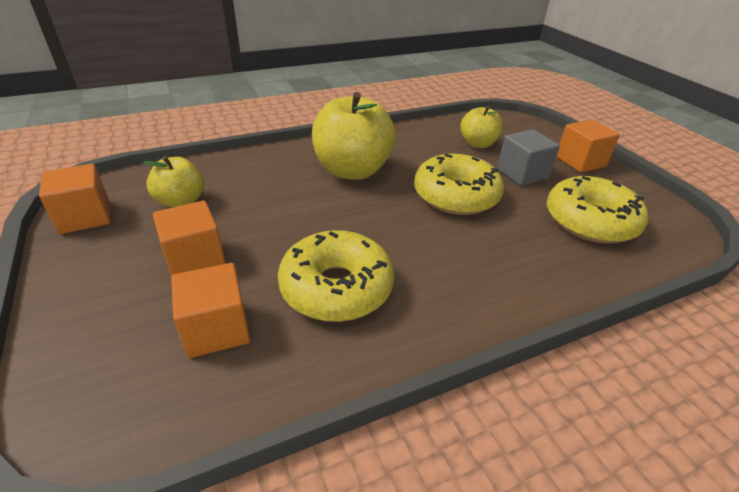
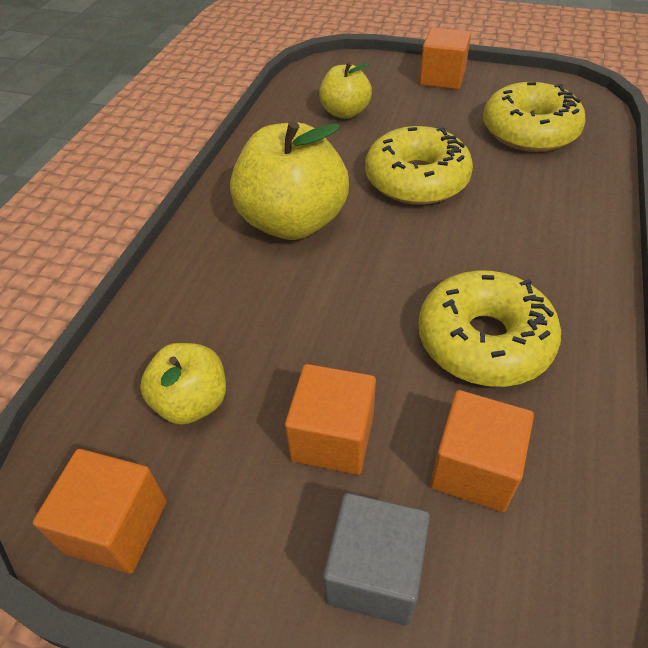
camera: 45 degrees left, 10 degrees up
(522, 174) = (424, 120): grey cube -> grey cube (374, 573)

